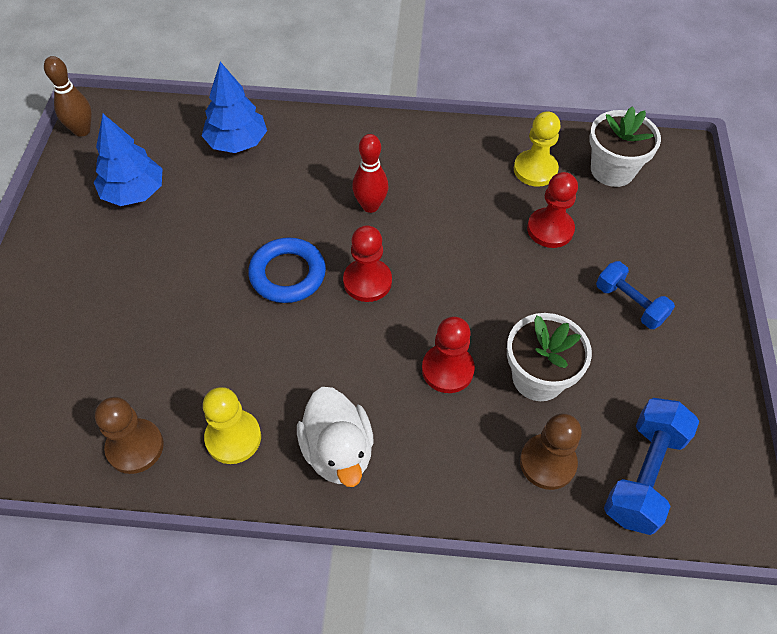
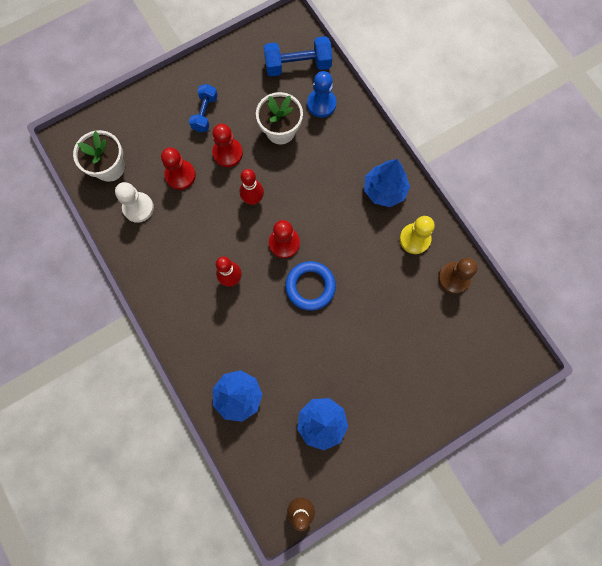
camera: 125 degrees left, 20 degrees up
(338, 451) = (384, 190): white duck -> blue tree
(447, 369) = (306, 171): red pawn -> red pawn (227, 153)
(455, 284) = (253, 199): none -> red bowling pin
(535, 170) = (138, 208): yellow pawn -> white pawn
(547, 462) = (321, 104): brown pawn -> blue pawn

